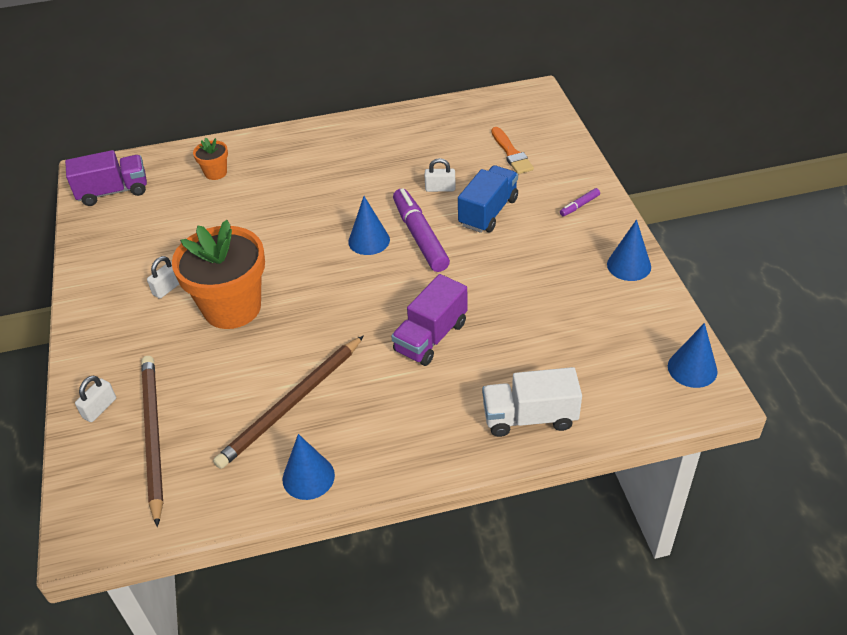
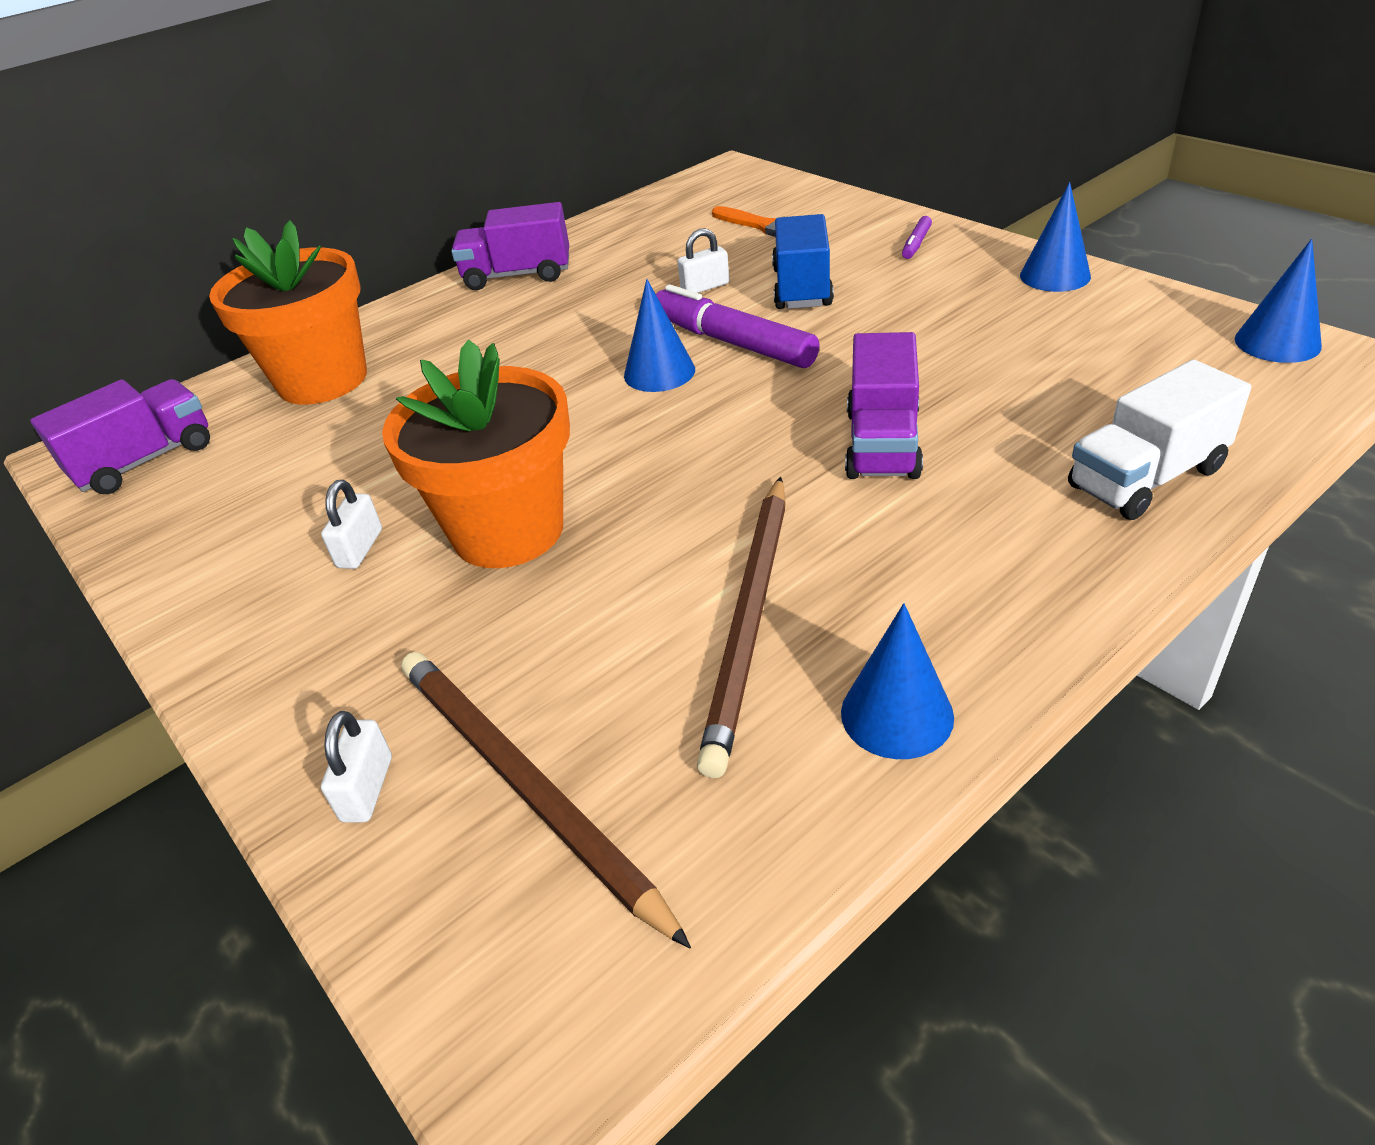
camera: 25 degrees left, 5 degrees down
(216, 173) = (323, 380): orange flower pot -> orange flower pot, size x2.22
(355, 136) = (518, 275): none -> purple truck

